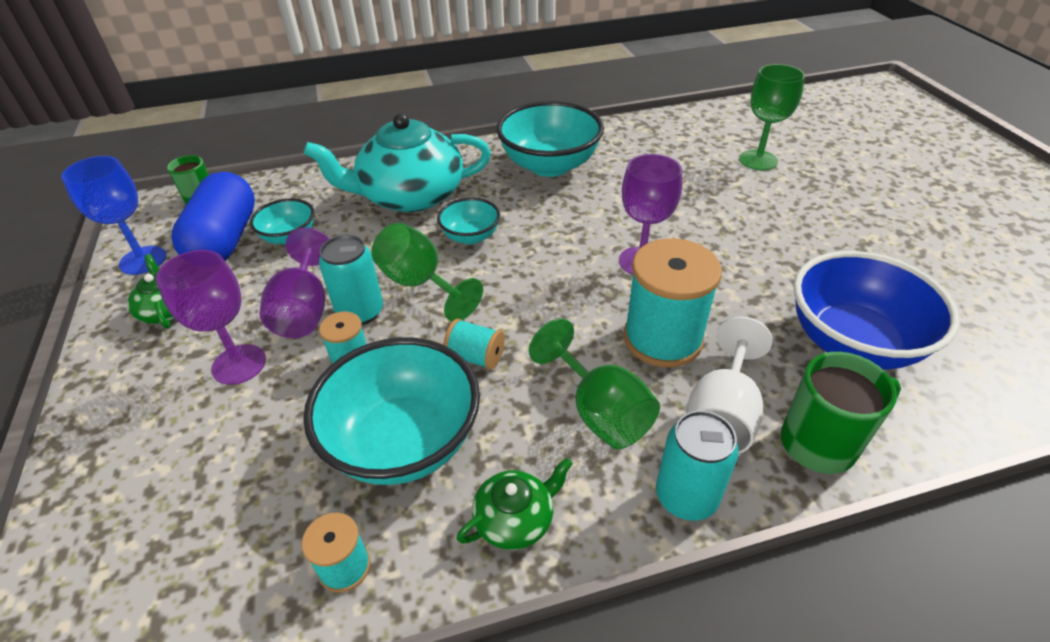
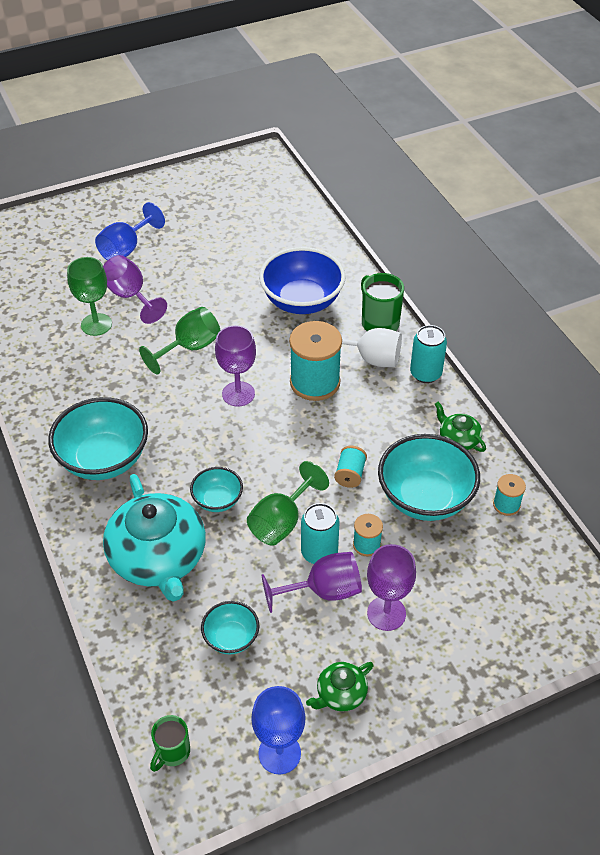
camera: 100 degrees left, 5 degrees up
(225, 240) = (240, 693): blue capsule -> none
(600, 411) = (380, 409): green goblet -> green goblet (189, 348)
(815, 183) = (130, 296): none -> purple goblet
(910, 180) = (126, 249): none -> blue goblet

